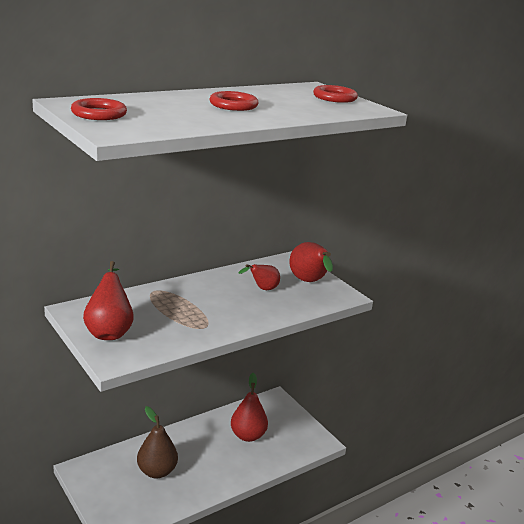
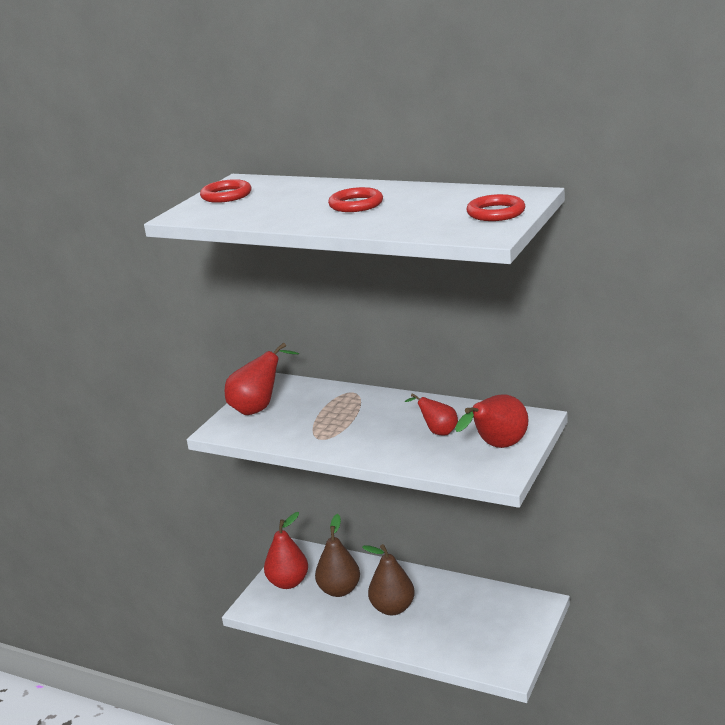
camera: 65 degrees right, 0 degrees up
(208, 457) = (393, 608): none -> brown pear
(248, 435) = (454, 615): red pear -> red pear (288, 582)

